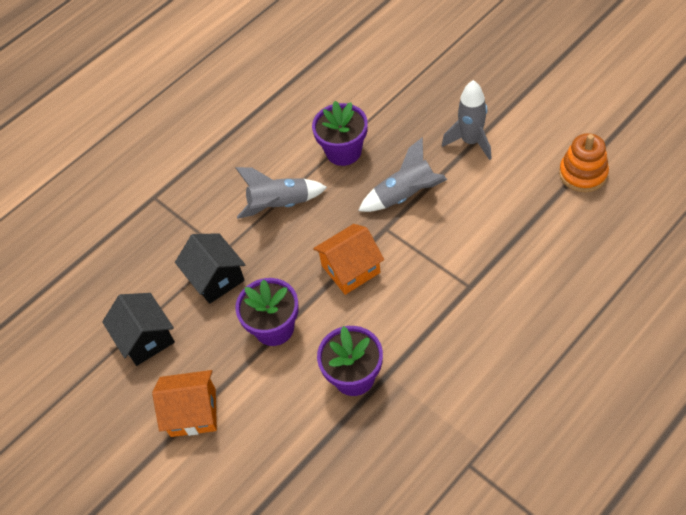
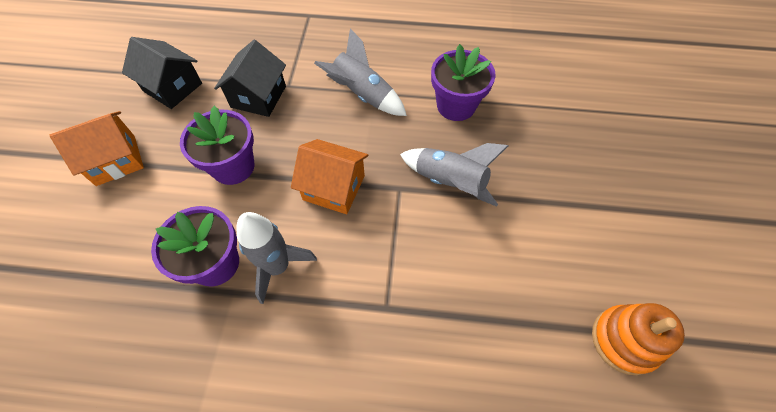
camera: 45 degrees right, 5 degrees up
(146, 338) = (173, 87): black house -> black house turned 75 degrees counterclockwise
(193, 412) = (116, 160): orange house -> orange house turned 75 degrees counterclockwise
(470, 141) = (560, 200): grey rocket -> grey rocket (278, 267)

